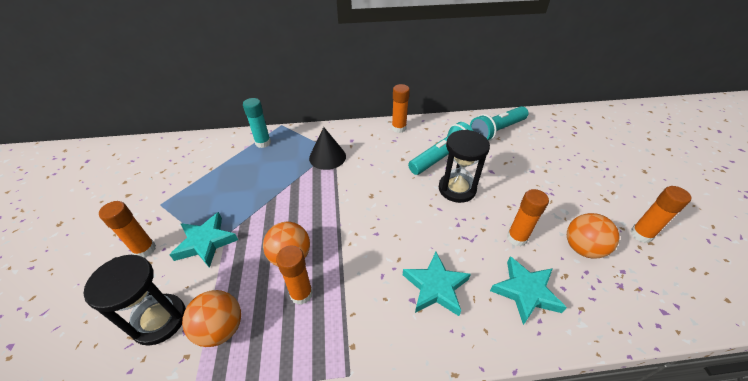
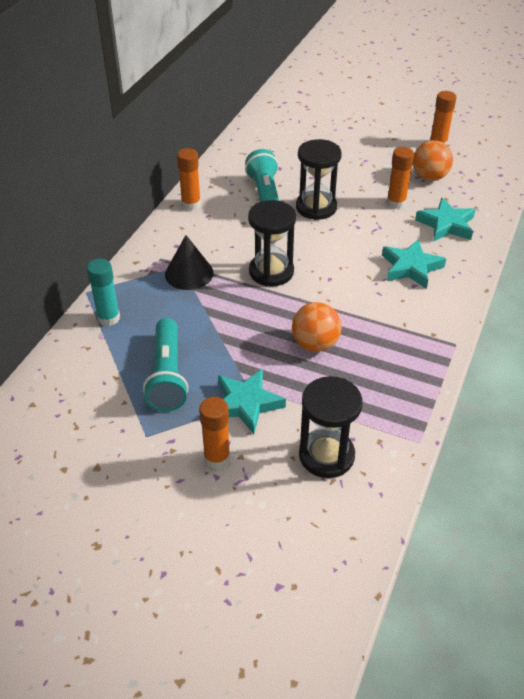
camera: 60 degrees left, 0 degrees up
(221, 328) = (365, 411): orange ball -> none
(301, 294) = (363, 349): orange glue stick -> none
(359, 196) = (271, 272): none -> black hourglass
(496, 131) = (260, 146): turquoise flashlight -> turquoise flashlight (167, 375)

